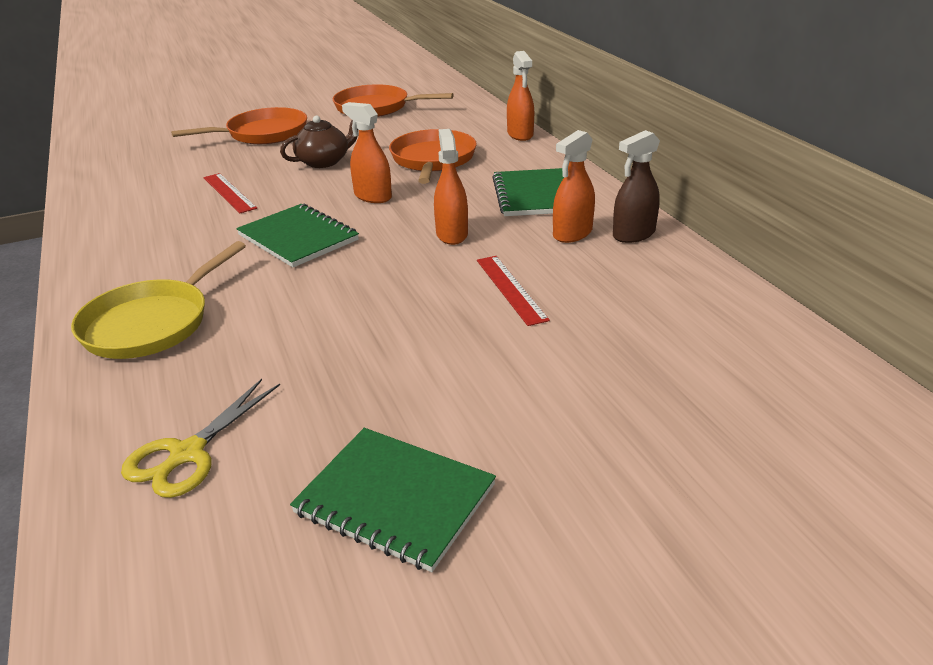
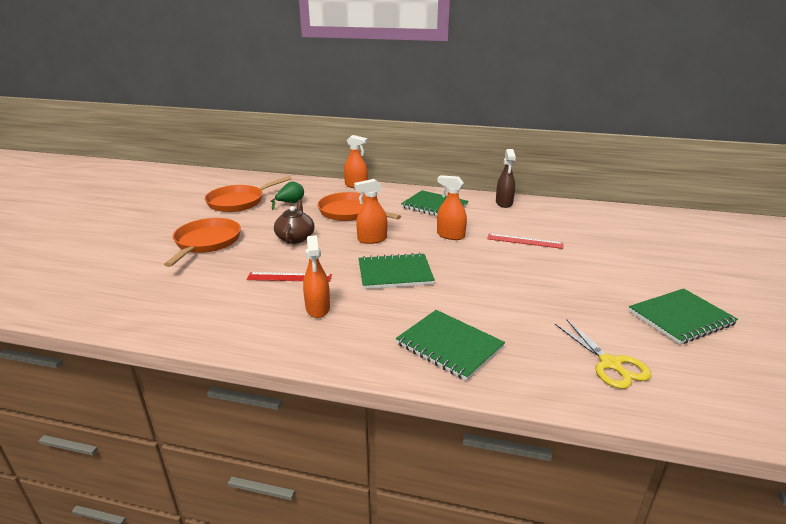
camera: 55 degrees left, 5 degrees down
(152, 323) = (449, 345): yellow pan -> green notebook
(410, 127) = (290, 203): none -> green pear
(572, 234) = (487, 213): orange spray bottle -> orange spray bottle (318, 308)

